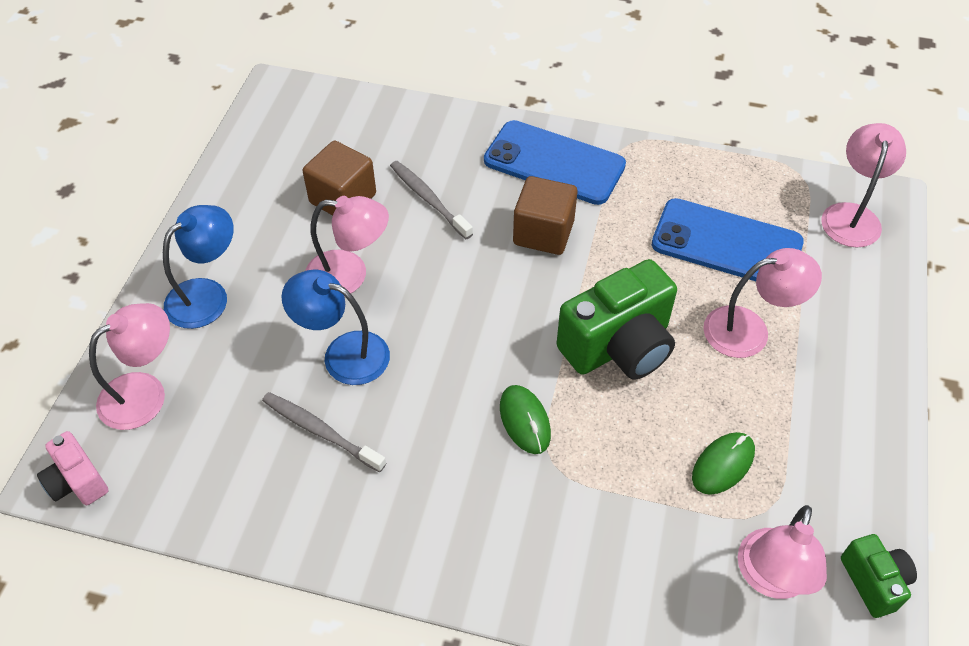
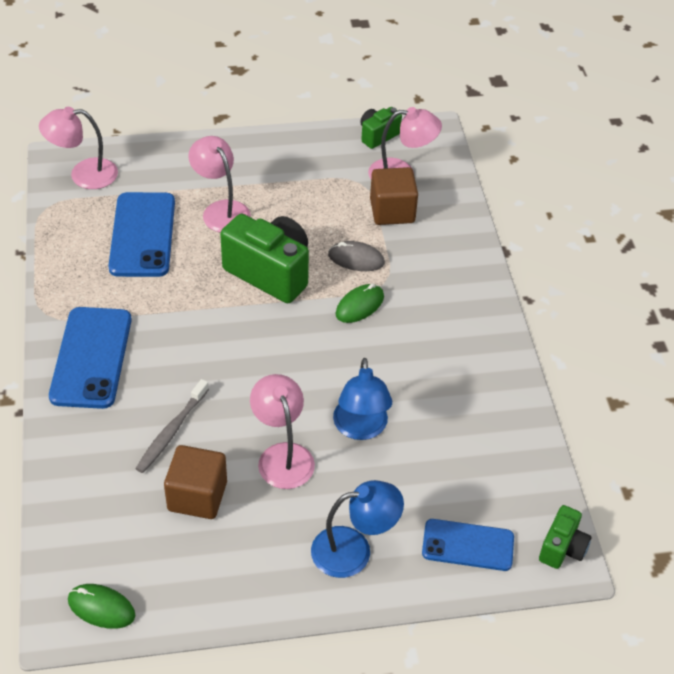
camera: 115 degrees left, 5 degrees down
(77, 481) = (562, 548): pink camera -> green camera
(145, 392) = (468, 545): pink lamp -> blue phone
(207, 295) = (354, 550): blue lamp -> blue lamp turned 150 degrees clockwise
(321, 431) = (433, 415): grey toothbrush -> none
(543, 233) = (178, 343): brown cube -> brown cube (392, 211)
(608, 448) = (356, 259): none -> grey mouse
(723, 464) = (337, 205): green mouse -> green mouse (101, 608)

